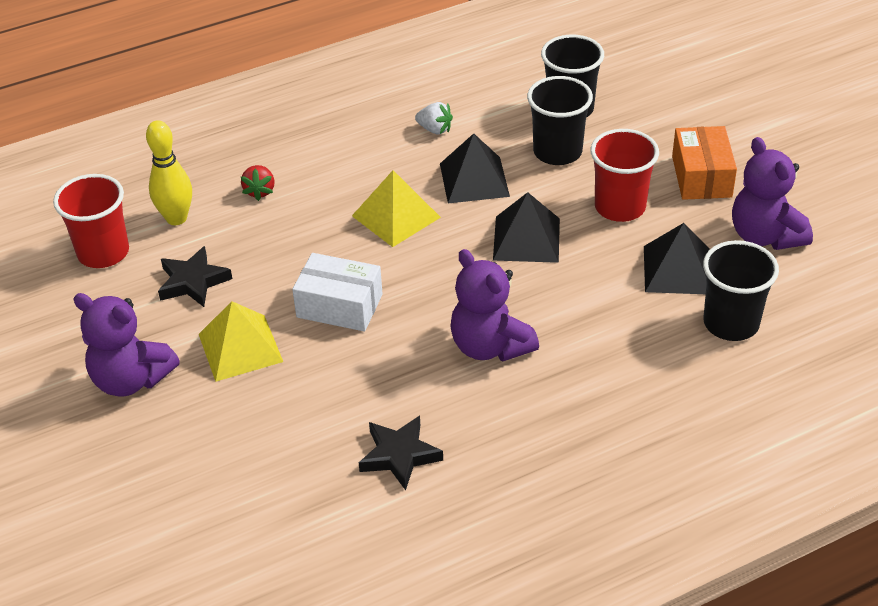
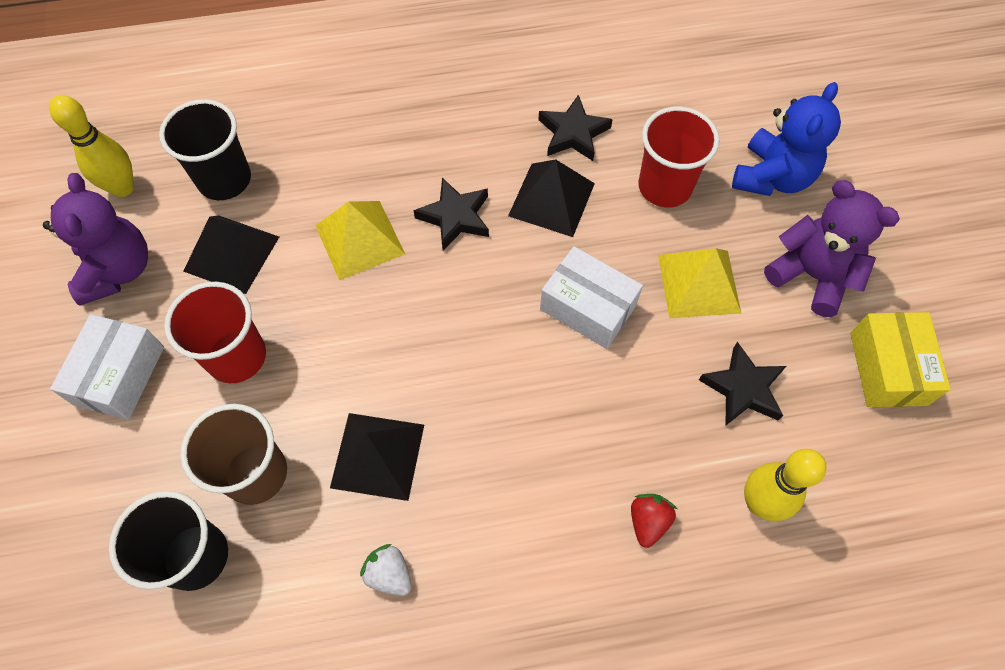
camera: 165 degrees left, 20 degrees up
(65, 324) = (887, 368): none -> yellow box
(103, 252) = (851, 469): red cup -> red cup (664, 186)
(172, 463) = (772, 177): none -> blue teddy bear
(396, 216) = (491, 421): yellow pyramid -> yellow pyramid (360, 239)
(490, 346) = (455, 217): purple teddy bear -> black star
(526, 239) = (360, 341): black pyramid -> black pyramid (551, 199)
(557, 152) = (256, 473): black cup -> brown cup
(701, 176) = (119, 375): orange box -> white box
(820, 294) = (123, 188): none -> yellow bowling pin

